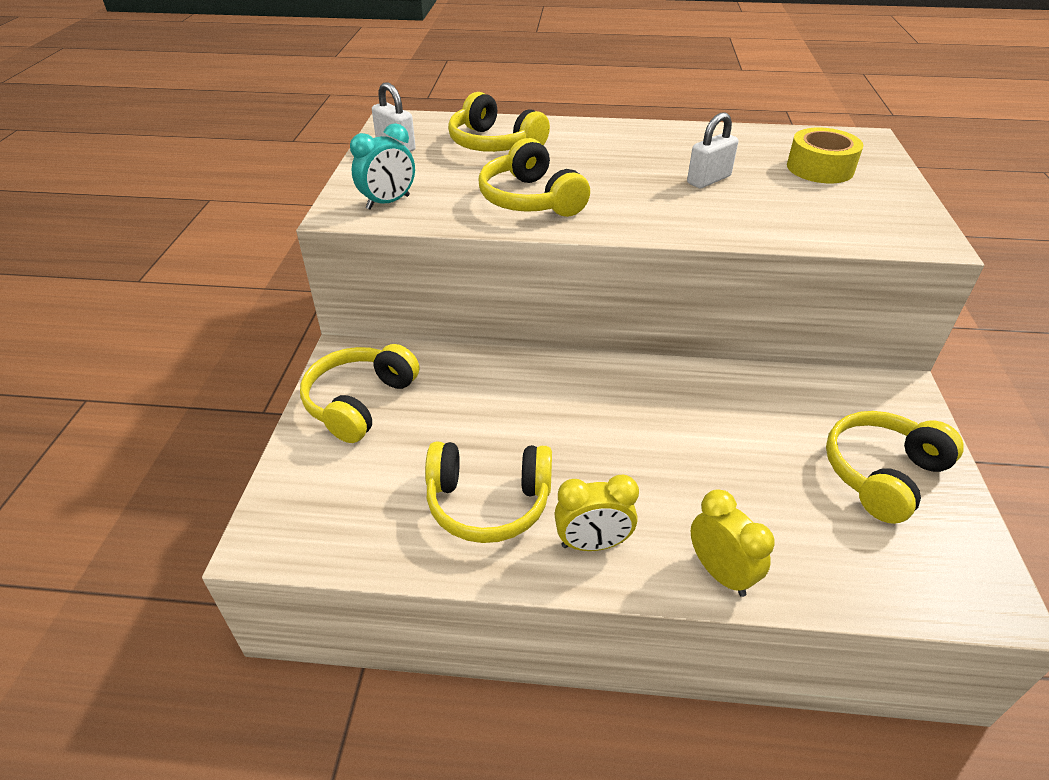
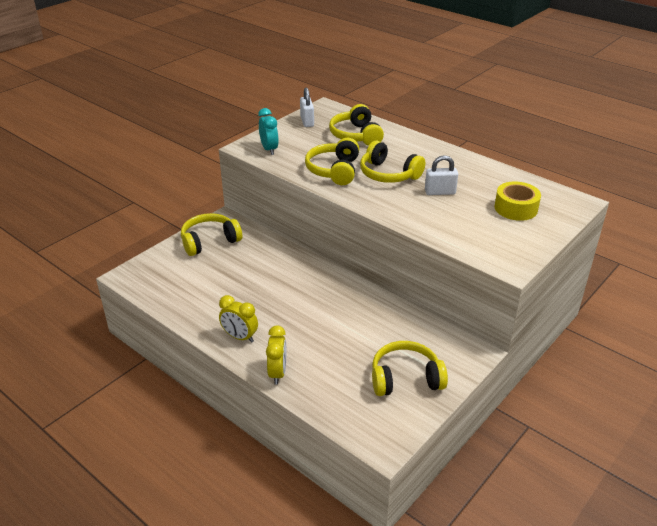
camera: 35 degrees right, 5 degrees down
(388, 202) = (269, 149): turquoise clock -> turquoise clock turned 105 degrees counterclockwise
(488, 502) = (217, 303): yellow headphones -> yellow headphones (388, 174)

